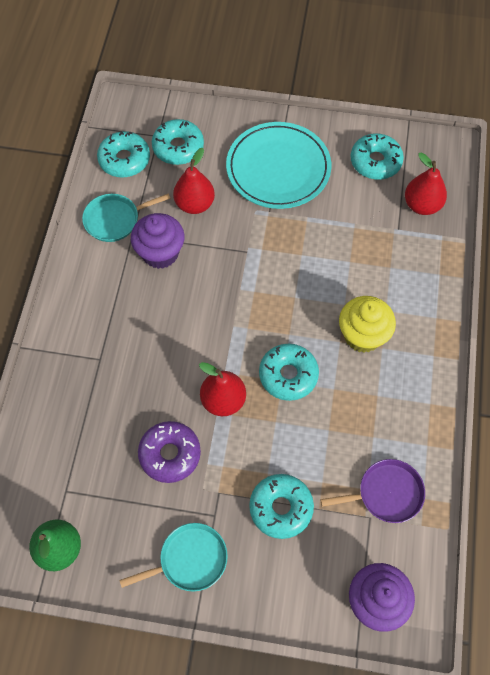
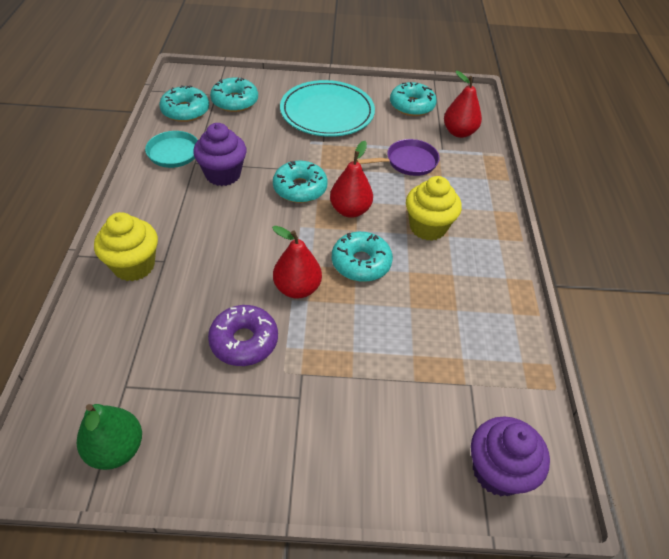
camera: 10 degrees left, 15 degrees down
(72, 363) = (134, 266): none -> yellow cupcake
(190, 559) = (275, 446): turquoise pan -> none
(195, 204) = (253, 138): red pear -> red pear (350, 210)
(281, 508) = (373, 383): turquoise donut -> turquoise donut (300, 188)
(386, 493) = (483, 360): purple pan -> purple pan (408, 162)

